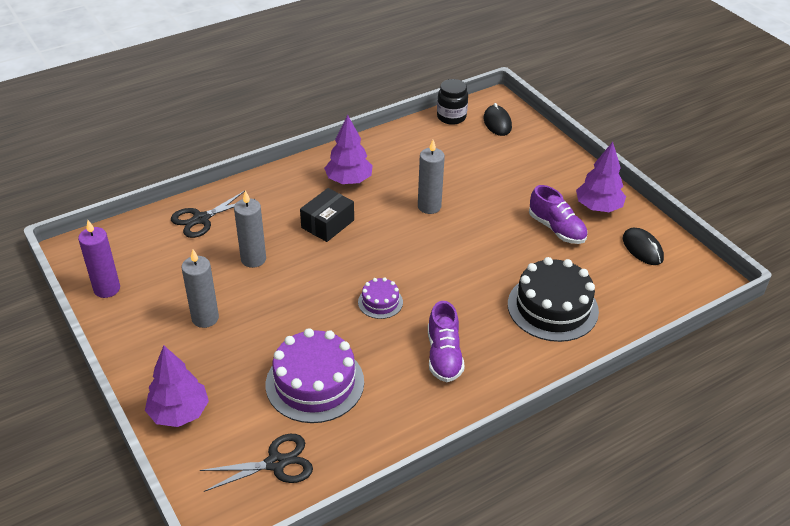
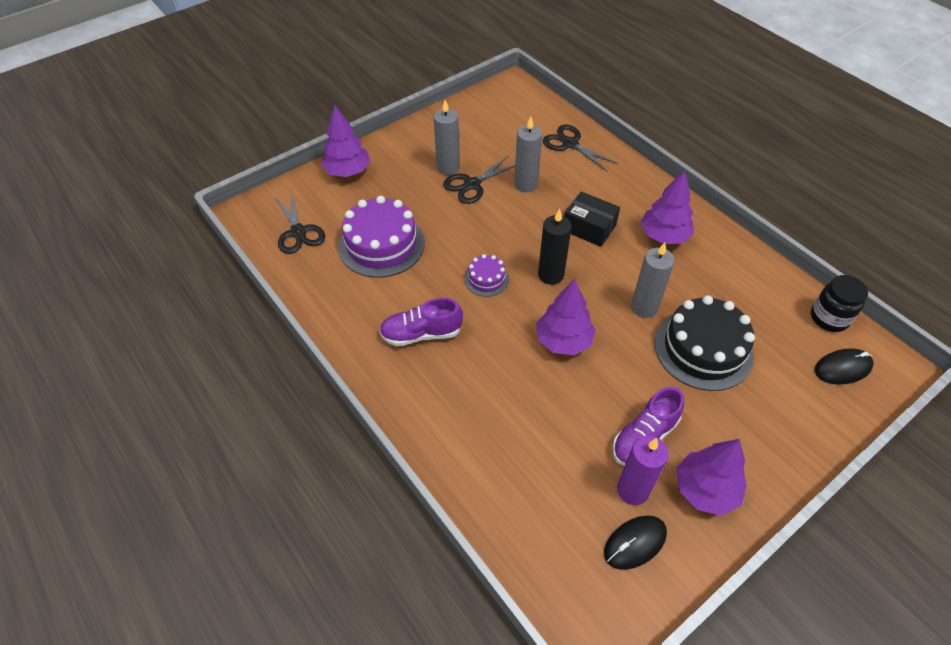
camera: 85 degrees right, 10 degrees up
(107, 289) = (472, 109): purple candle -> purple candle (633, 490)
(240, 300) = (472, 184): none -> black scissors
(383, 257) = (550, 275): none -> black candle
(460, 259) = (563, 341): none -> purple tree
(552, 307) = (504, 431): black cake -> black cake (703, 349)

